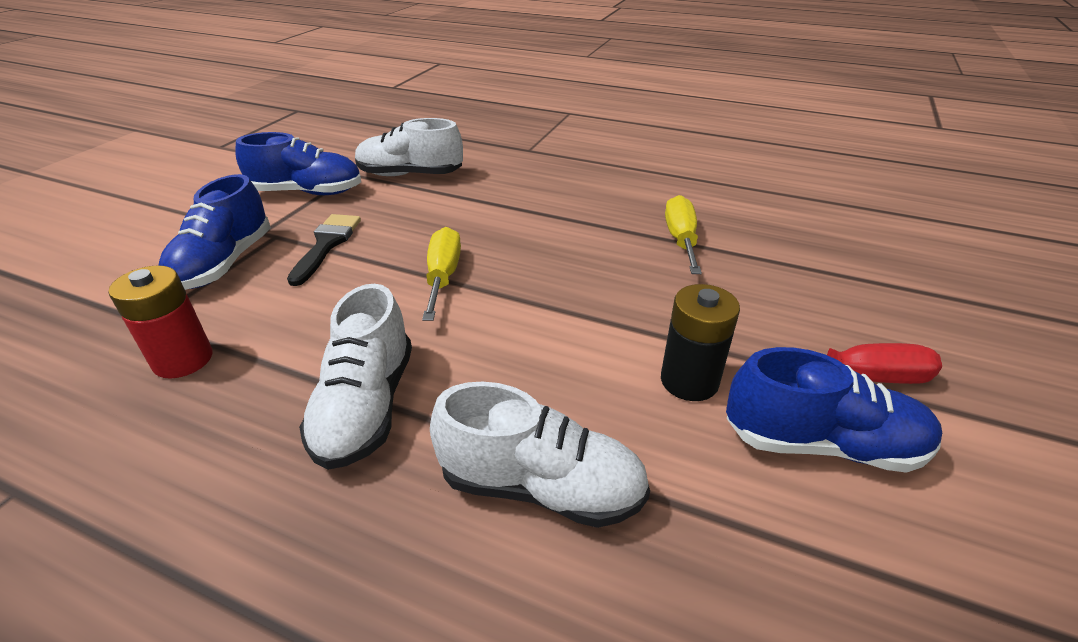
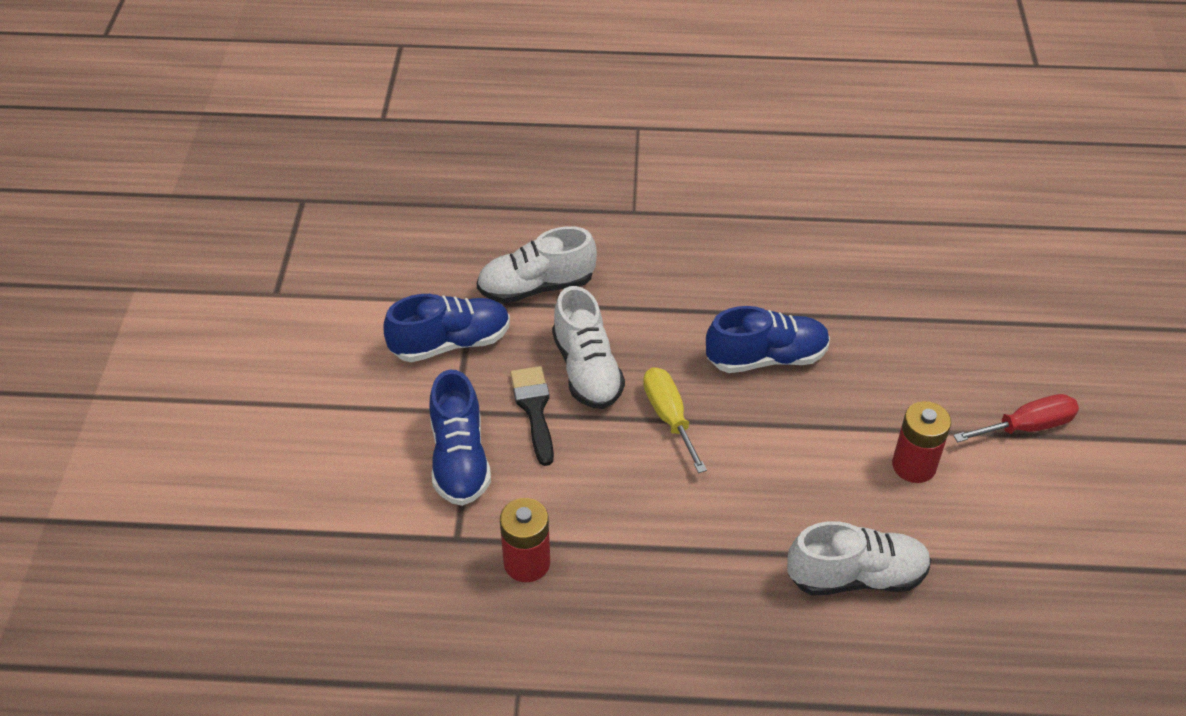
camera: 20 degrees left, 10 degrees up
(366, 406) = (701, 557): white shoe -> white shoe (587, 370)
(680, 239) = (847, 314): yellow screwdriver -> none
(689, 381) = (914, 465): black battery -> red battery
(821, 444) = (1014, 490): blue shoe -> blue shoe (766, 358)

